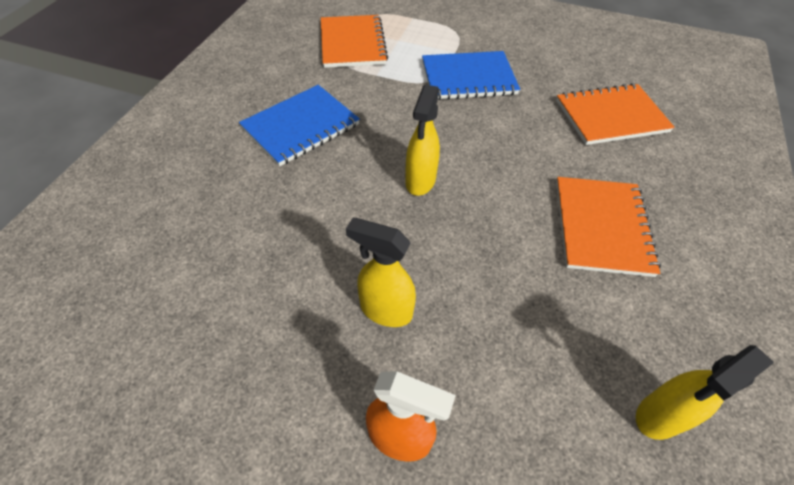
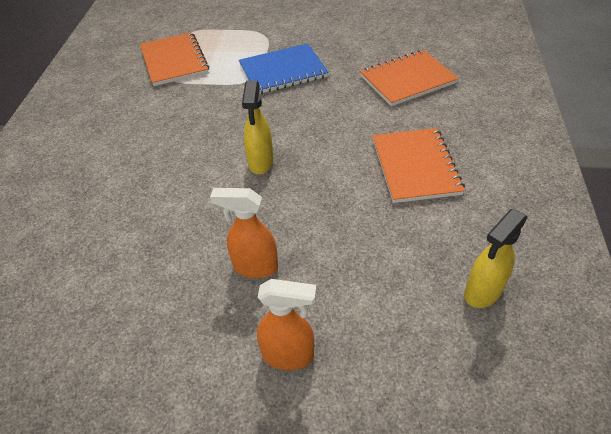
camera: 10 degrees left, 5 degrees down
(301, 126) = (146, 139): blue notebook -> none
(385, 310) = (254, 267): yellow spray bottle -> orange spray bottle

